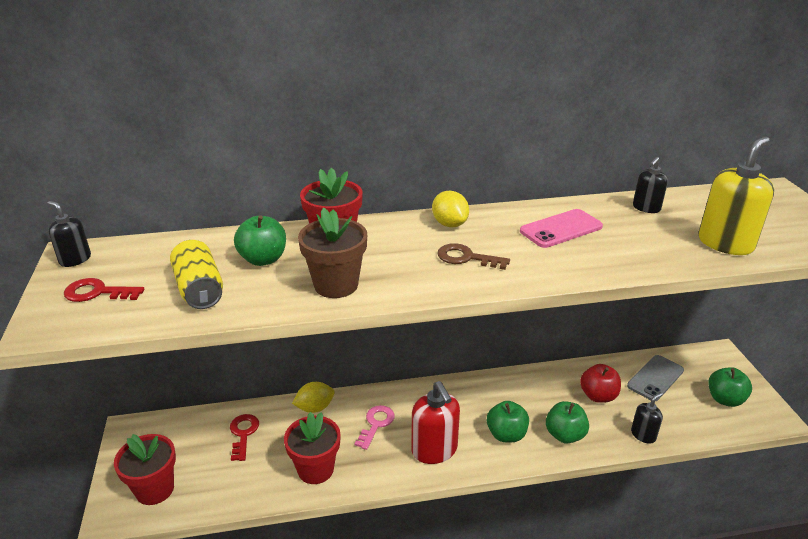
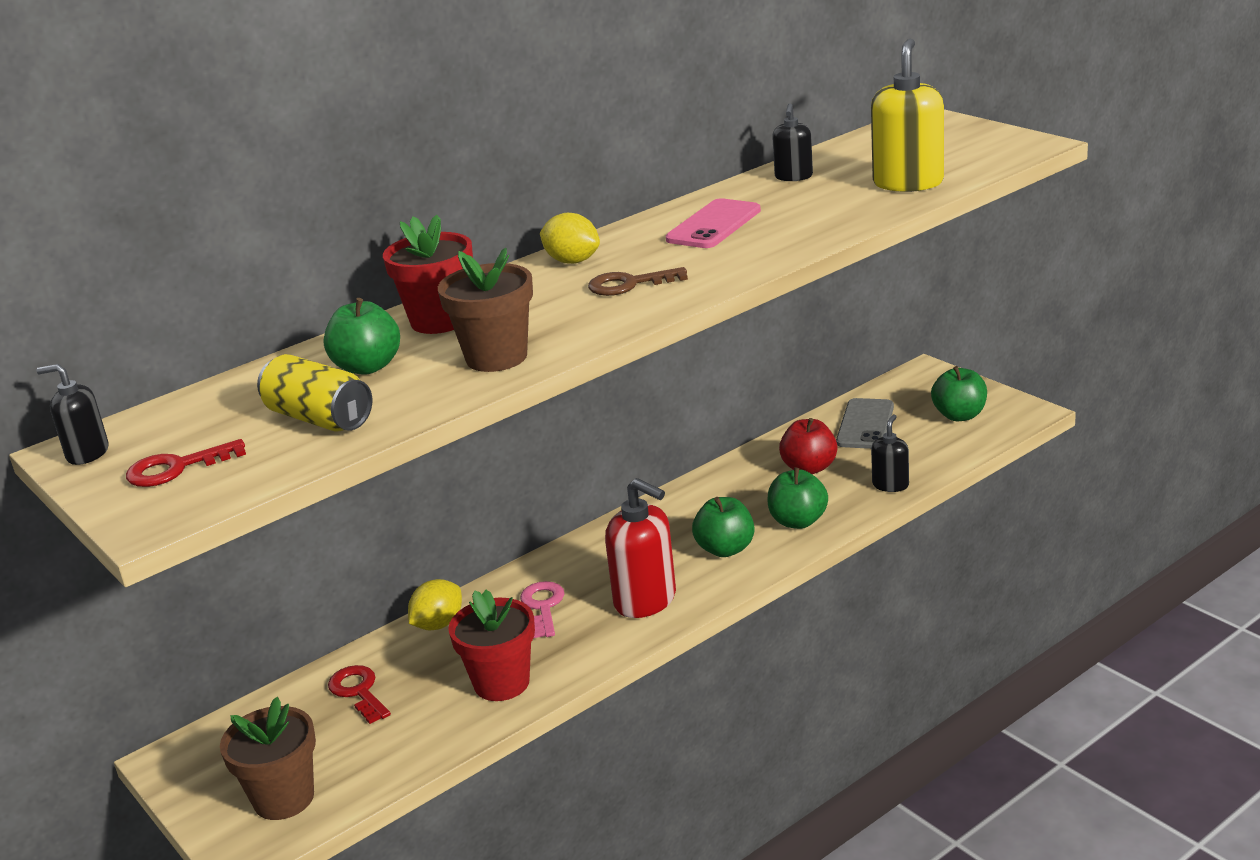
camera: 25 degrees left, 5 degrees down
(155, 489) = (284, 798): red flower pot -> brown flower pot

